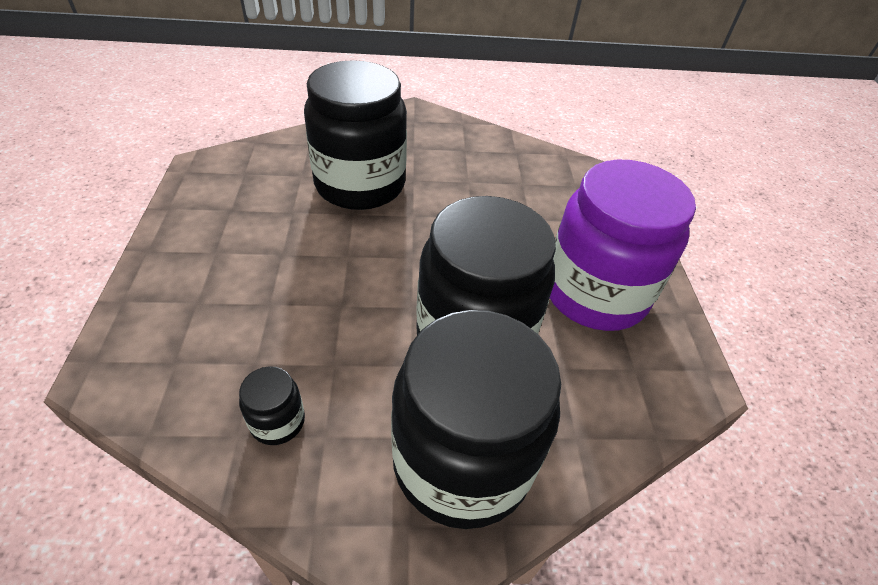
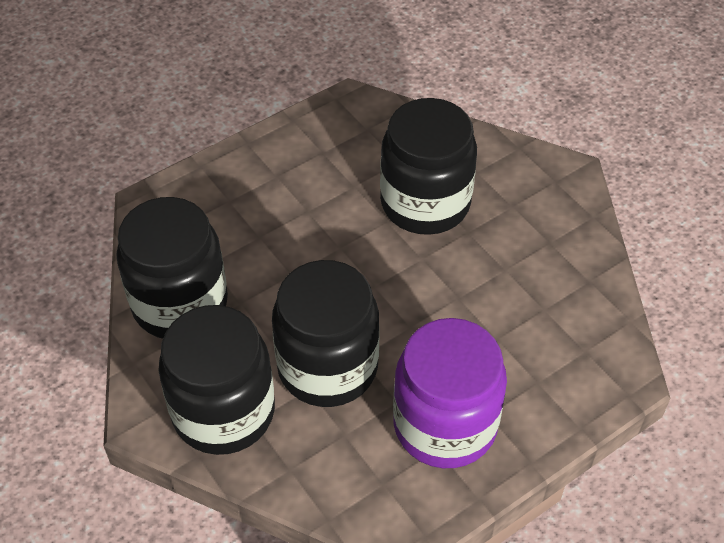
camera: 60 degrees right, 5 degrees up
(277, 421) = (180, 303): black jar -> black jar, size x2.49

